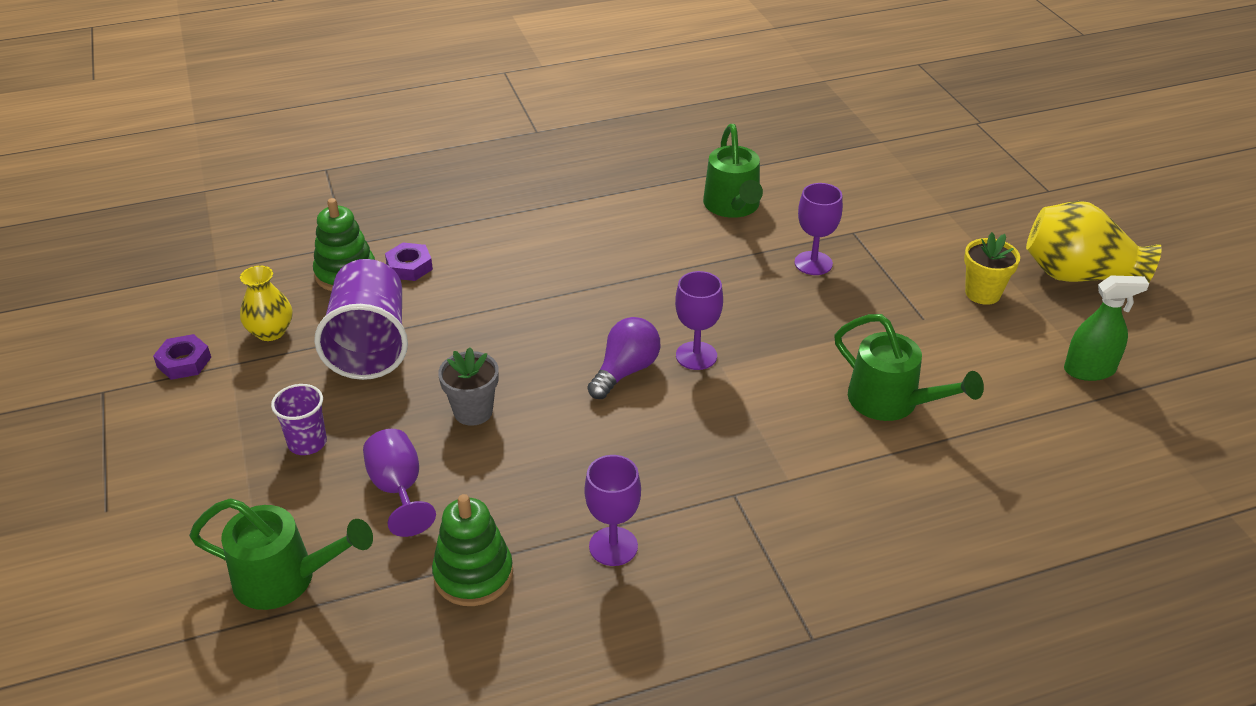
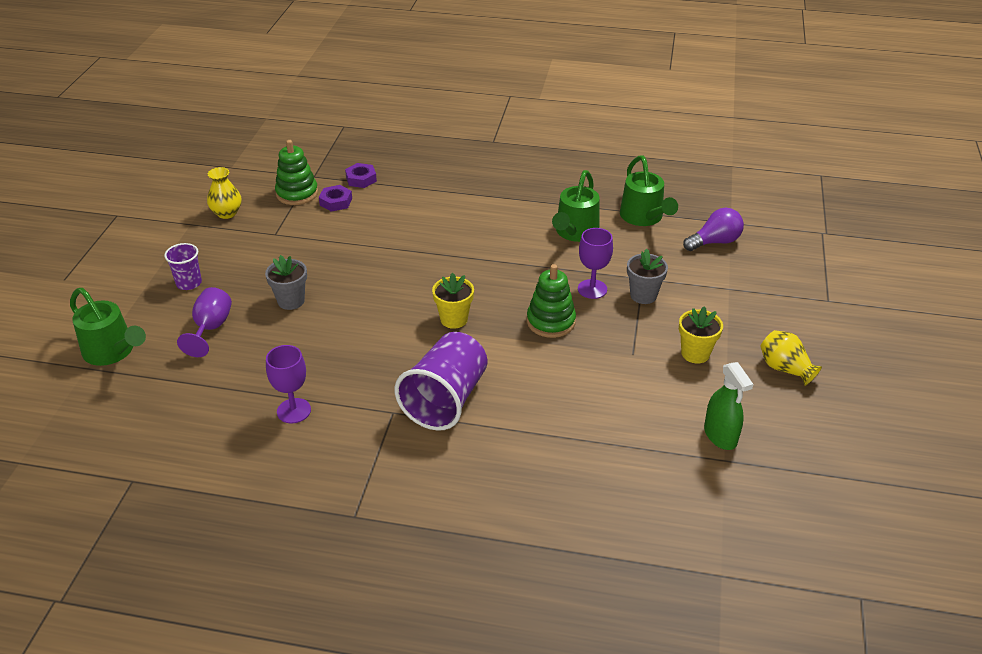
camera: 30 degrees right, 0 degrees up
(184, 362) = (169, 214): purple nut -> purple nut (361, 179)
(370, 344) = (271, 240): purple cup -> purple cup (445, 400)
(473, 574) = (205, 392): green stacking toy -> green stacking toy (551, 322)
(625, 371) = (401, 312): purple light bulb -> purple light bulb (714, 242)
(696, 356) = (454, 319): purple goblet -> yellow flower pot
(872, 250) = (643, 295): none -> grey flower pot
(892, 402) = (552, 399): green watering can -> green watering can (644, 218)
(1078, 275) = (785, 369): yellow vase -> yellow vase, size x0.59
(1089, 370) = (720, 436): green spray bottle -> green spray bottle turned 45 degrees clockwise

